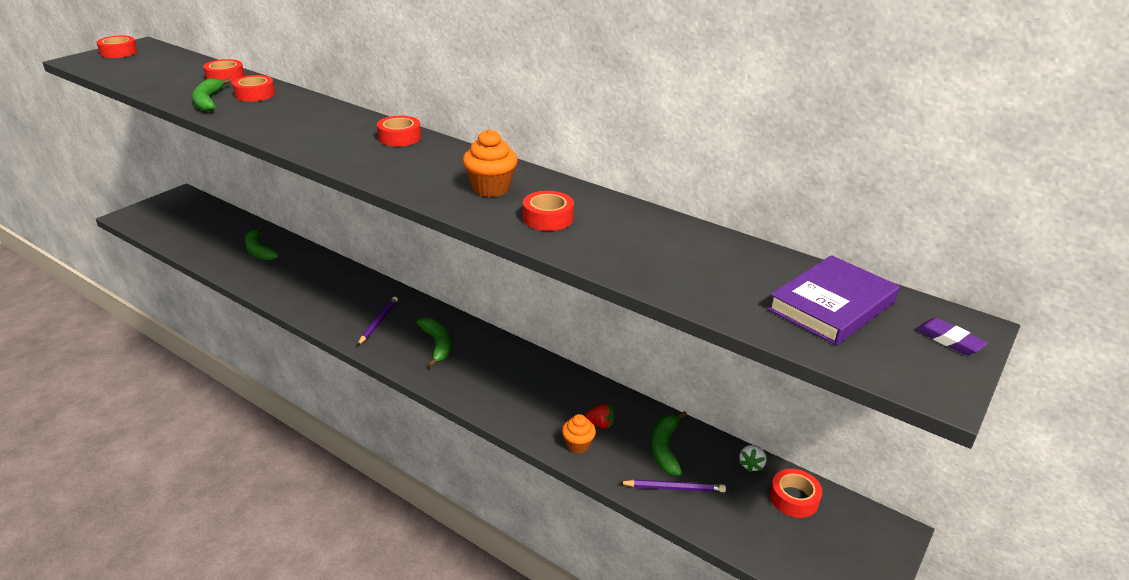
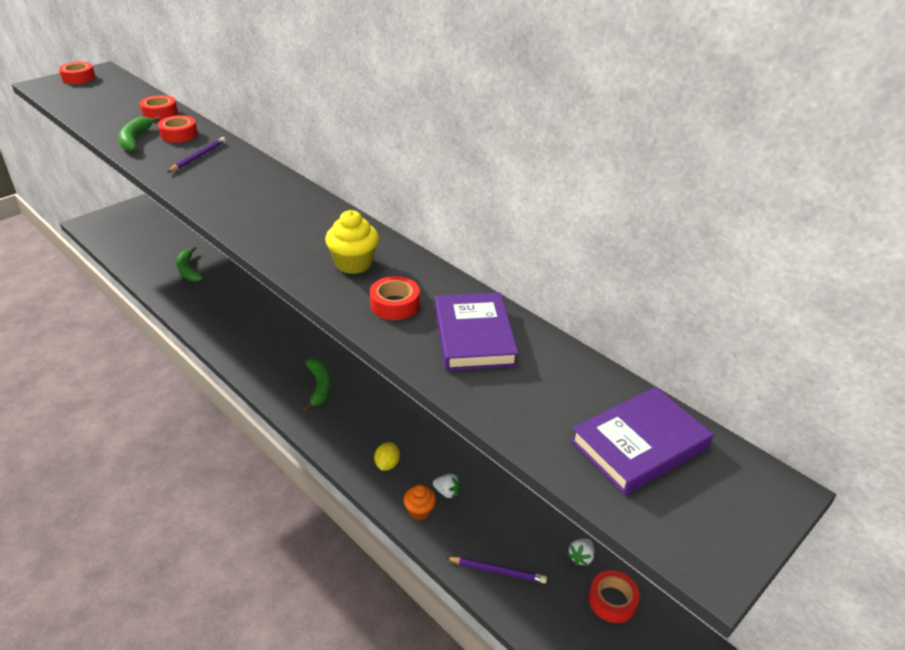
camera: 10 degrees right, 5 degrees up
(378, 322) = (273, 357): purple pencil -> purple pencil (198, 157)
(399, 137) = (291, 195): red tape -> none
(491, 188) = (353, 263): orange cupcake -> yellow cupcake
(531, 407) = (387, 464): none -> yellow lemon
(600, 424) = (447, 492): red strawberry -> white strawberry
(637, 236) = (473, 336): none -> purple book
(665, 448) = (502, 527): green banana -> none
(949, 340) = (748, 504): purple eraser -> none

